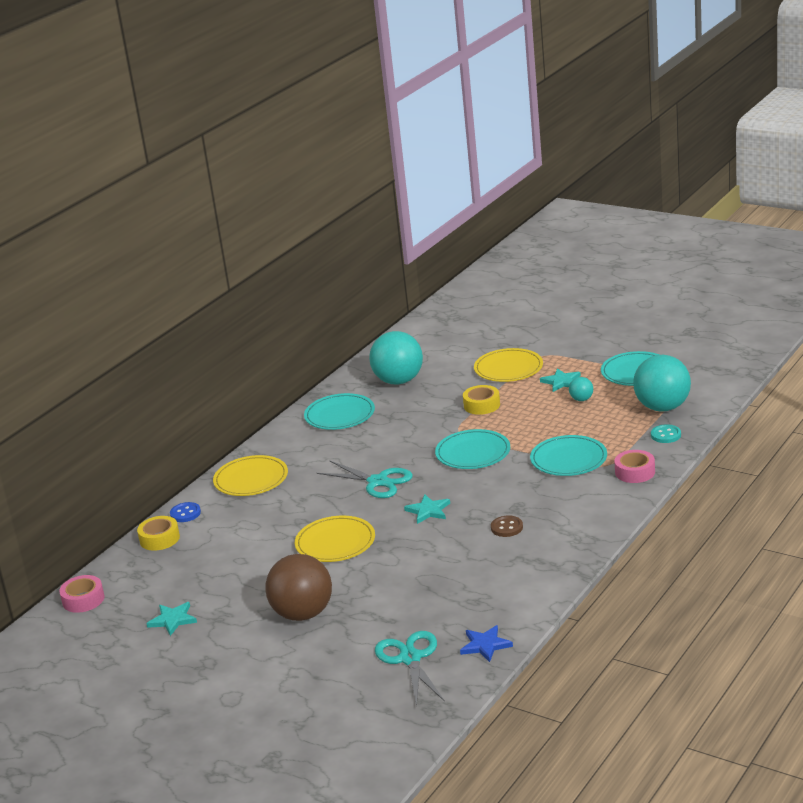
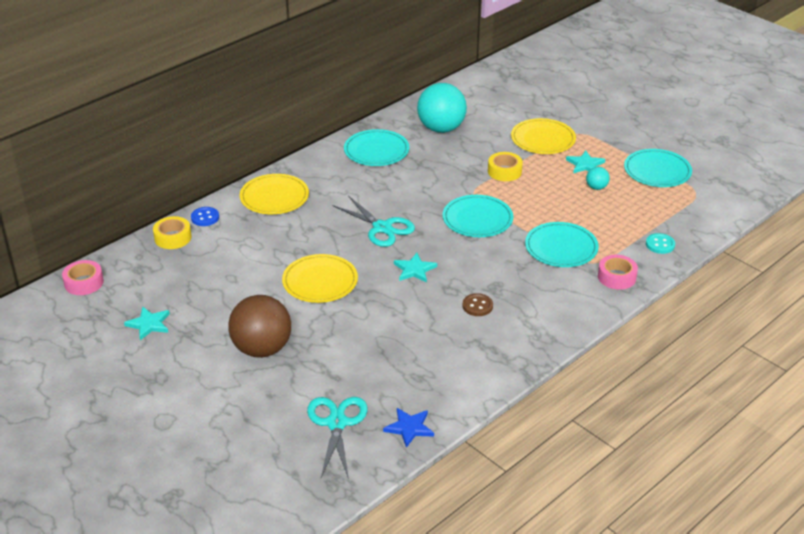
camera: 10 degrees right, 10 degrees up
(662, 407) = (668, 214): turquoise ball -> none

